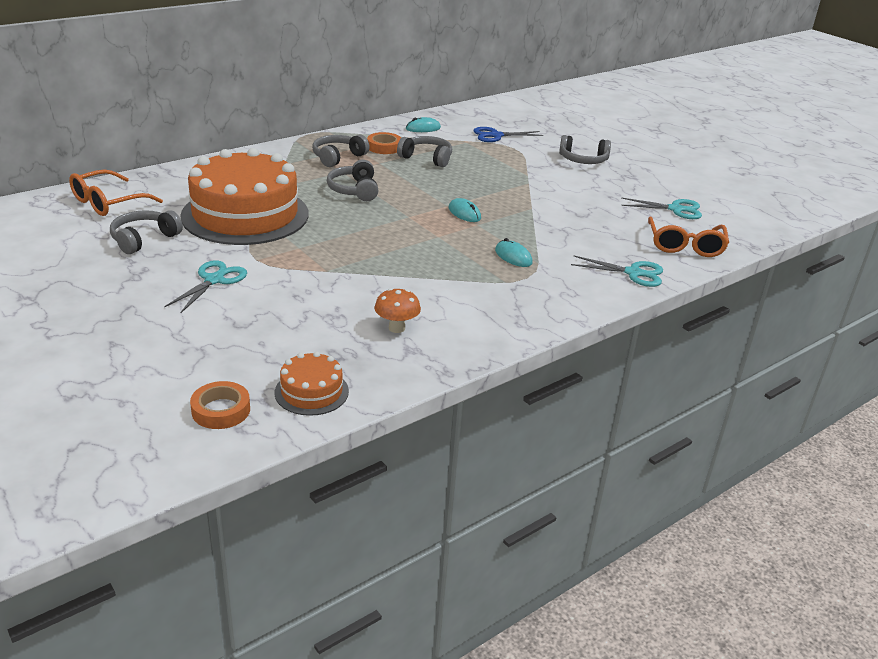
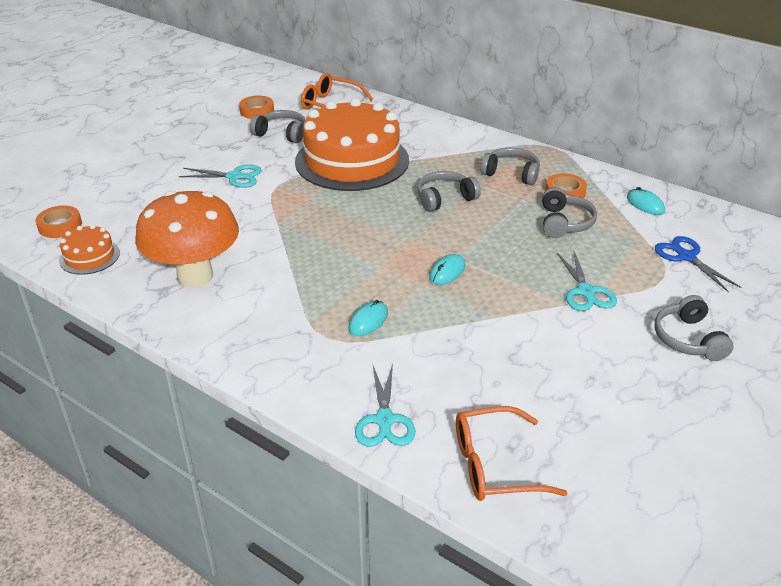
camera: 75 degrees right, 5 degrees up
(66, 244) = (257, 111): none -> orange tape
(396, 328) = (195, 276): orange mushroom -> orange mushroom, size x2.34
(675, 209) = (606, 447): turquoise scissors -> turquoise scissors (586, 292)

